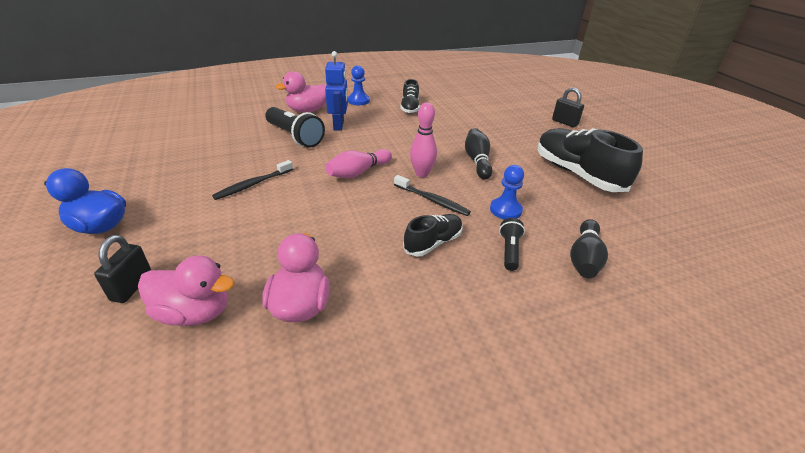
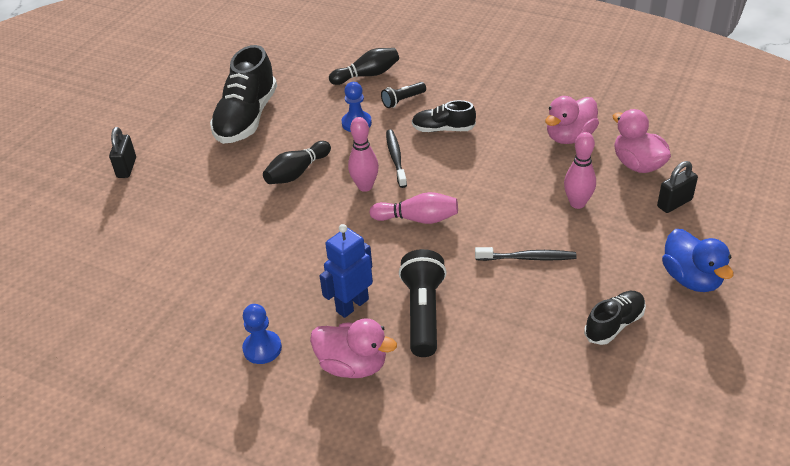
camera: 130 degrees left, 5 degrees up
(240, 239) = (577, 203): none -> pink bowling pin
(410, 107) = (226, 290): black shoe -> black shoe (614, 324)

